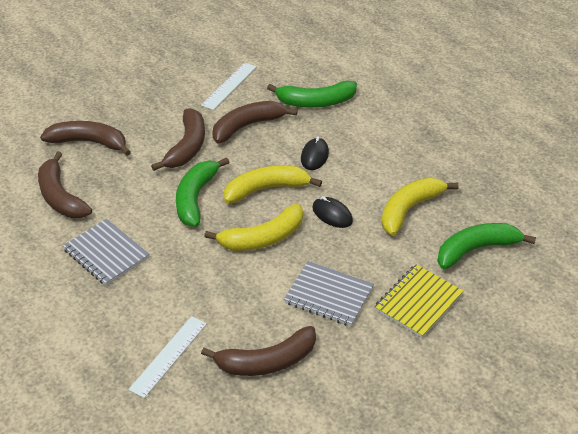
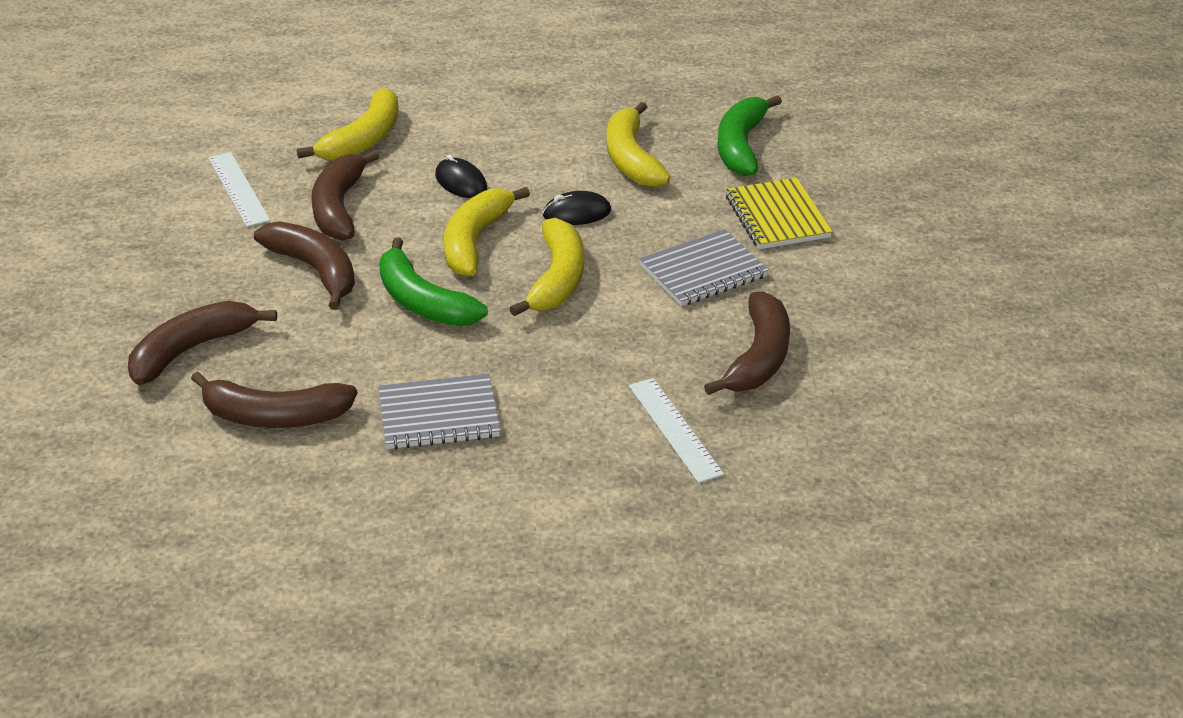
camera: 55 degrees left, 5 degrees down
(316, 102) = (363, 139): green banana -> yellow banana

